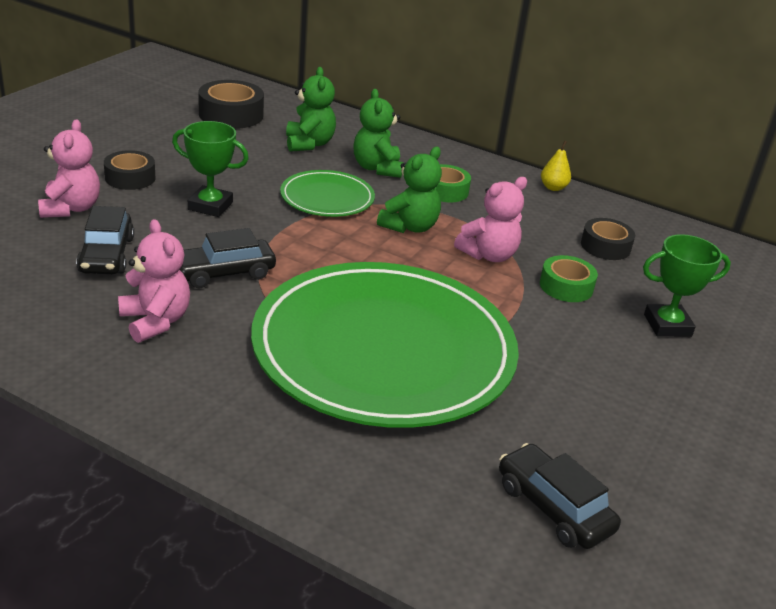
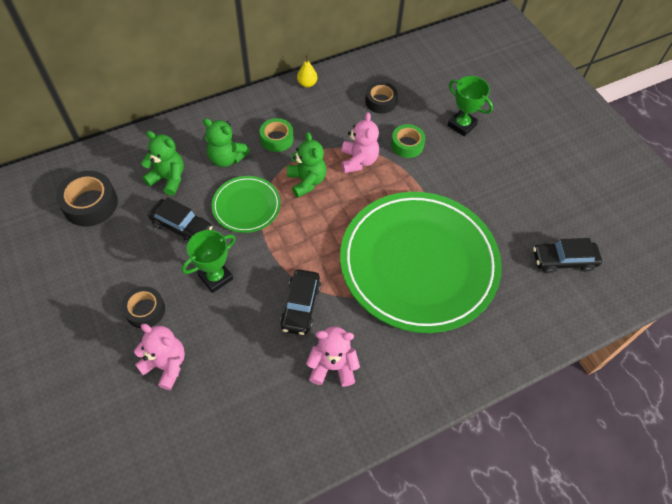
camera: 55 degrees left, 25 degrees up
(106, 255) = (241, 365): black car -> black car (182, 227)
(667, 325) = (462, 125): green trophy -> green trophy turned 75 degrees counterclockwise

